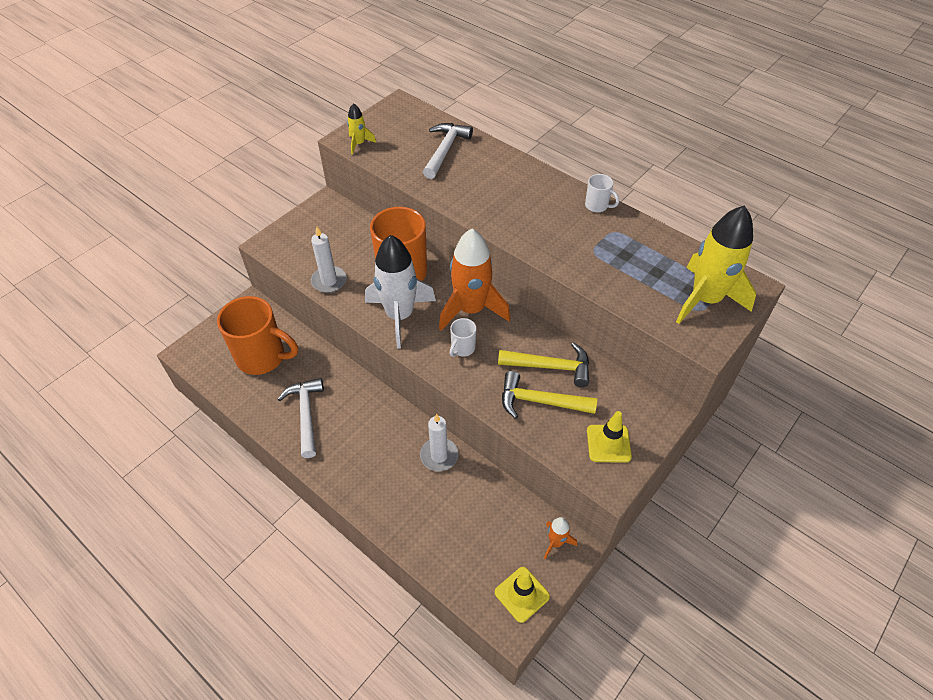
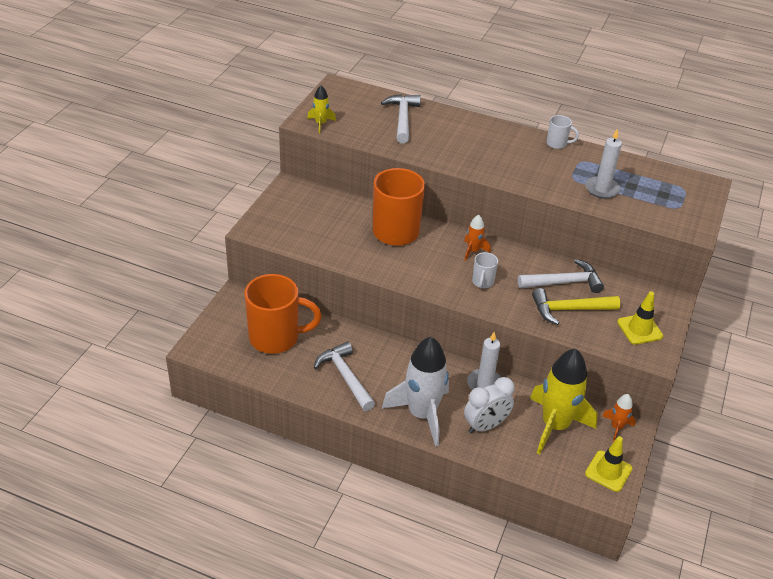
camera: 20 degrees left, 10 degrees down
(329, 281) = (331, 250): white candle -> white candle (602, 189)
(400, 316) = (413, 267): white rocket -> white rocket (422, 414)
(417, 505) = (485, 426): none -> white clock
(471, 309) = (473, 251): orange rocket -> orange rocket, size x0.46
(550, 367) = (564, 282): yellow hammer -> white hammer
(705, 299) = (678, 199): yellow rocket -> yellow rocket (555, 426)

